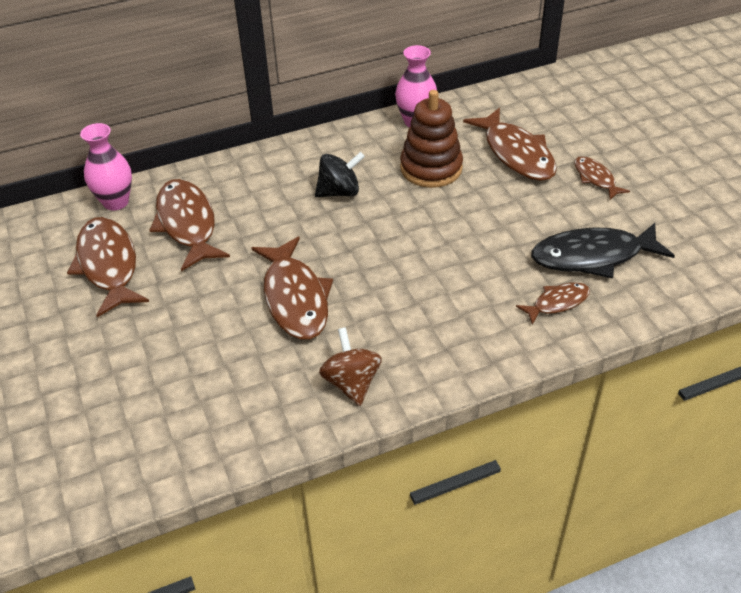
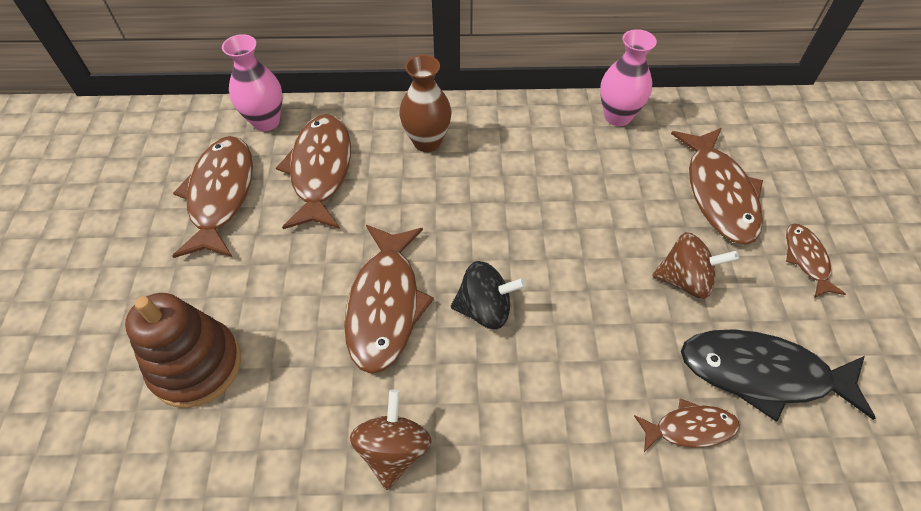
camera: 20 degrees right, 10 degrees up
(268, 180) = (427, 142): none -> brown vase
(339, 192) = (495, 181): black spinning top -> black spinning top (485, 309)
(431, 168) = (610, 182): brown stacking toy -> brown stacking toy (196, 365)
(515, 216) = (685, 280): none -> brown spinning top

